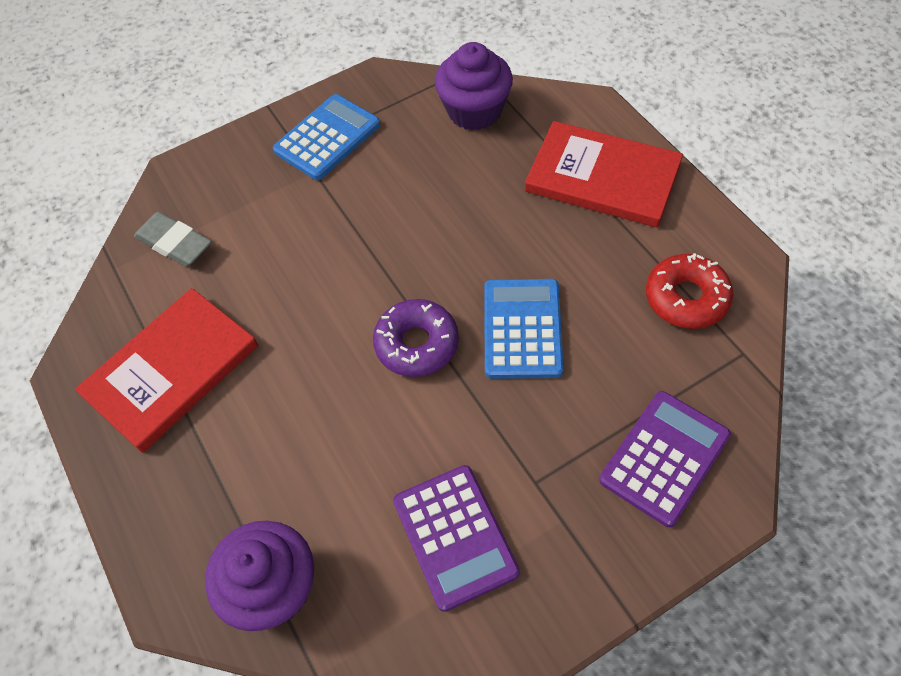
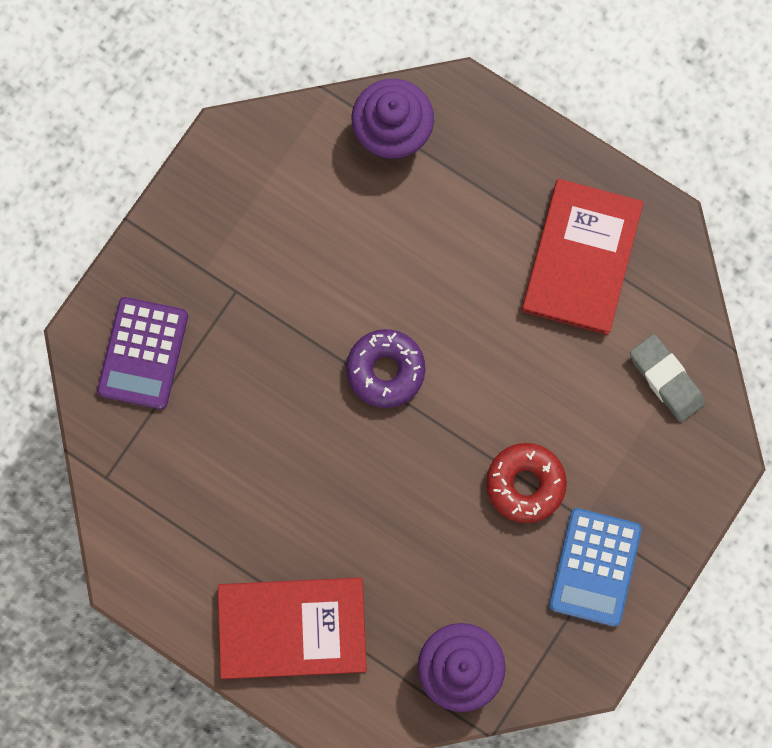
camera: 150 degrees right, 20 degrees up
(174, 243) = (666, 379): grey eraser -> grey eraser turned 45 degrees clockwise
(455, 536) = (278, 224): purple calculator -> none
(522, 329) = (301, 423): blue calculator -> none
(686, 298) = (169, 515): red donut -> red donut (525, 484)

